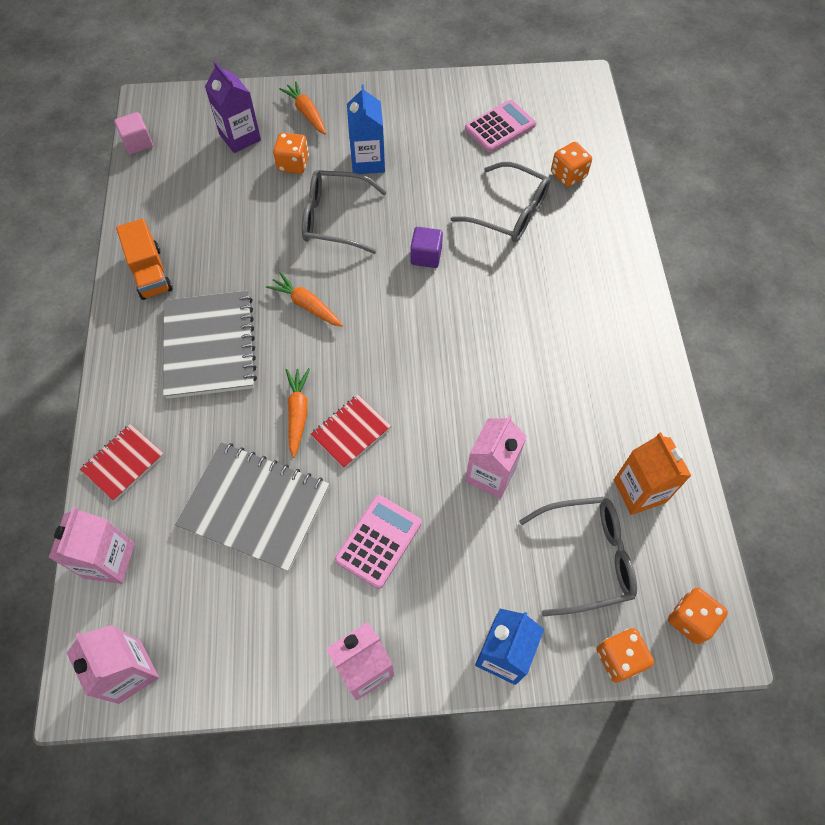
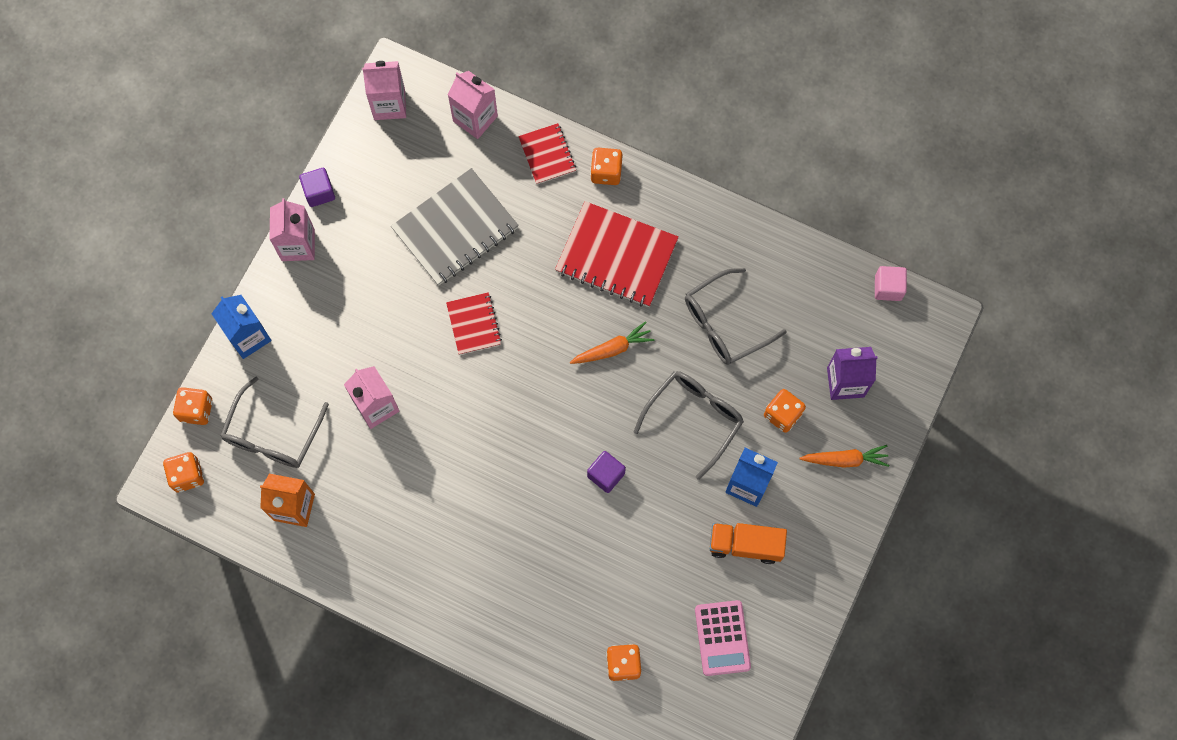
camera: 120 degrees right, 10 degrees up
(120, 398) = (606, 172): none -> orange dice
(150, 272) = (721, 240): orange truck -> orange truck (745, 545)
(209, 346) = (616, 256): grey notebook -> red notebook
(285, 685) = (319, 192): none -> purple cube
(298, 413) = (514, 293): orange carrot -> none
(378, 541) = (376, 299): pink calculator -> none
(509, 212) = (611, 579): grey glasses -> grey glasses (724, 324)

